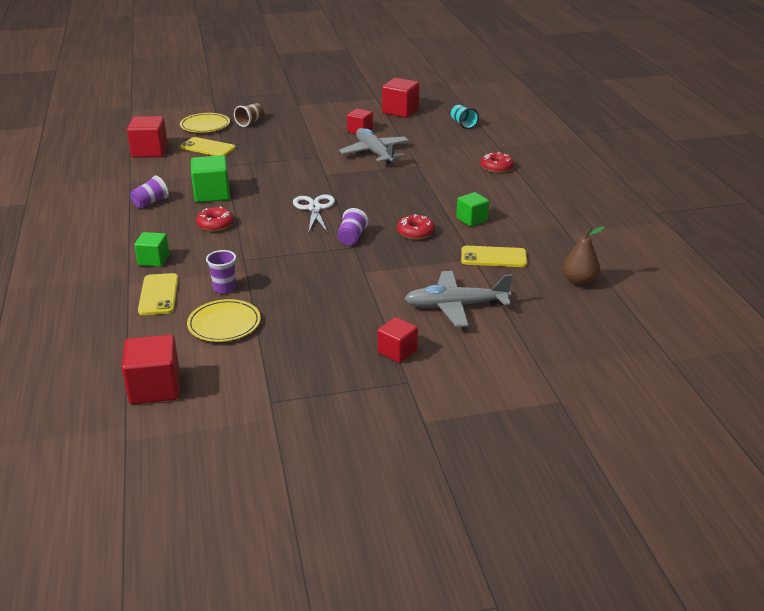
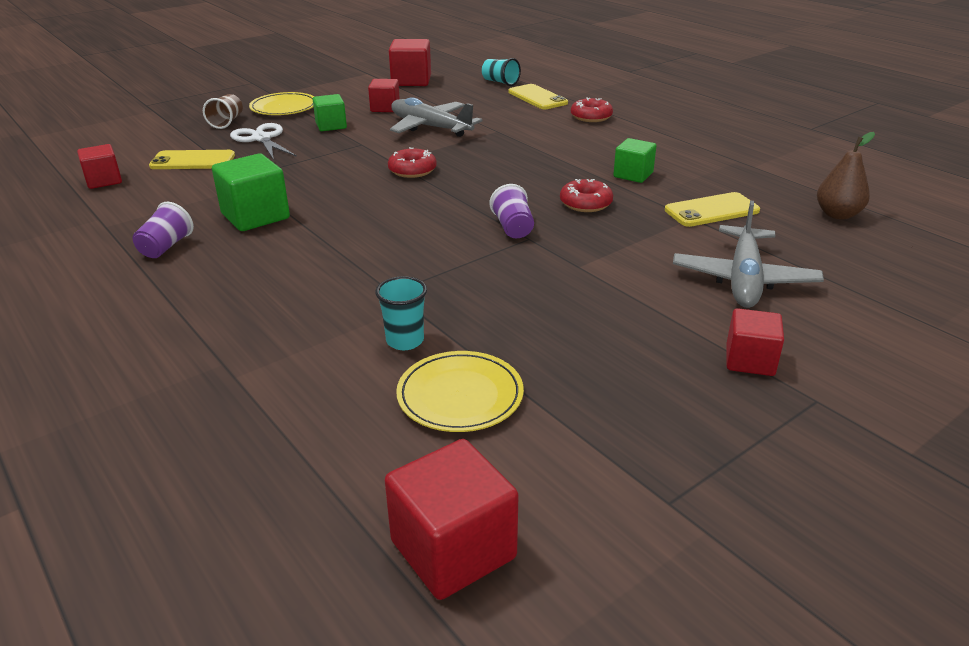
camera: 25 degrees left, 0 degrees up
(149, 151) = (104, 181): red cube -> red cube, size x0.65
(154, 260) = (247, 328): green cube -> green cube (331, 126)
(158, 295) = (305, 380): yellow phone -> yellow phone (537, 97)
(205, 125) = (163, 136): yellow plate -> yellow plate (284, 108)
(215, 224) = (300, 254): red donut -> red donut (412, 170)
(224, 288) = (405, 341): purple cup -> turquoise cup
(314, 208) = (423, 203): white scissors -> white scissors (262, 139)
(455, 306) = (744, 279): grey plane -> grey plane turned 45 degrees counterclockwise

